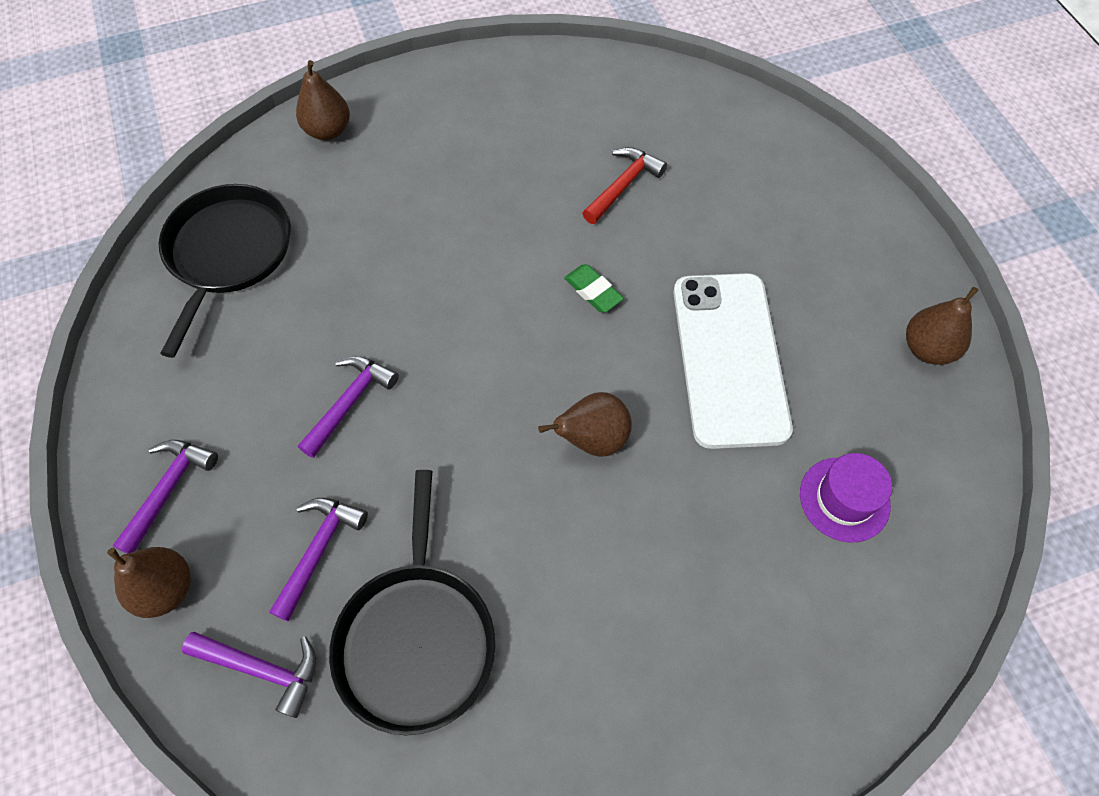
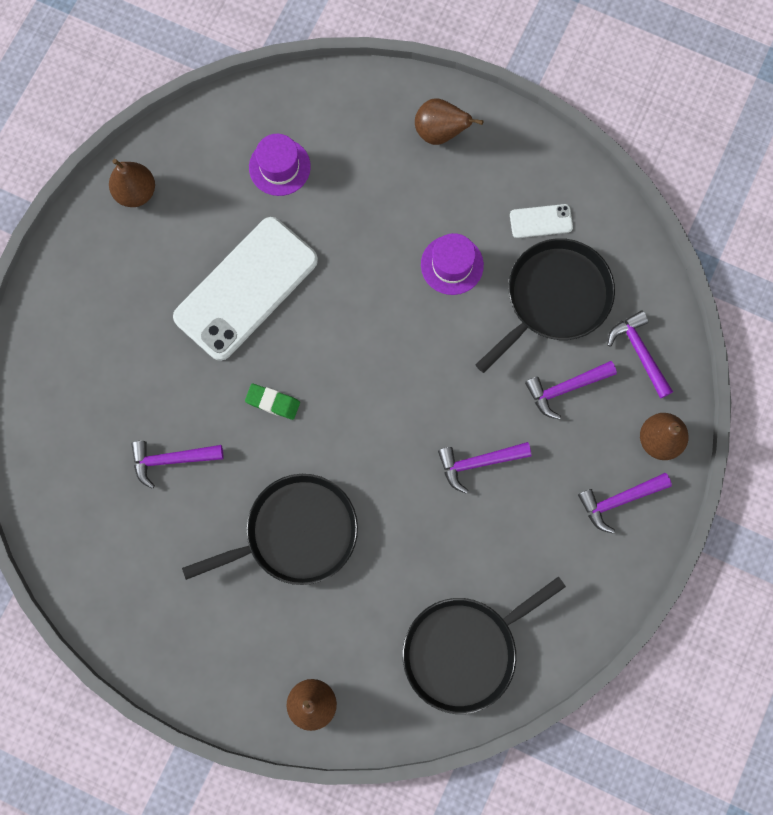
camera: 135 degrees left, 15 degrees up
(463, 219) = (296, 533): none -> black pan
(515, 720) = (541, 221): none -> white phone
(564, 568) = (452, 265): none -> purple hat
(592, 439) = (369, 315): brown pear -> brown pear (440, 132)
(593, 291) = (273, 402): green eraser -> green eraser turned 75 degrees counterclockwise
(623, 185) = (171, 460): red hammer -> purple hammer

